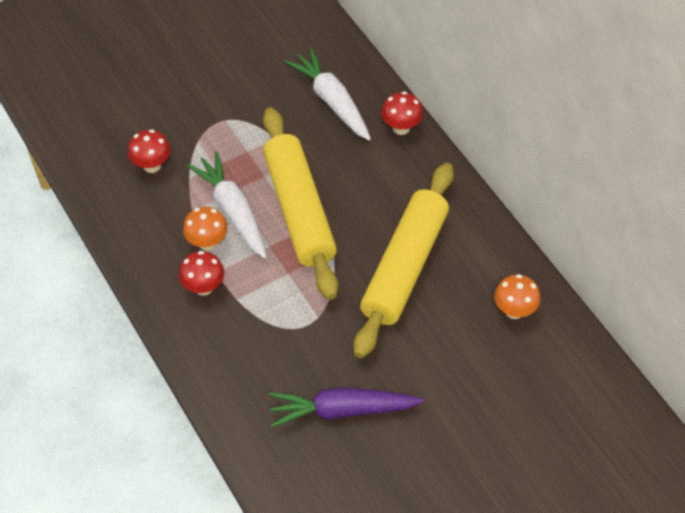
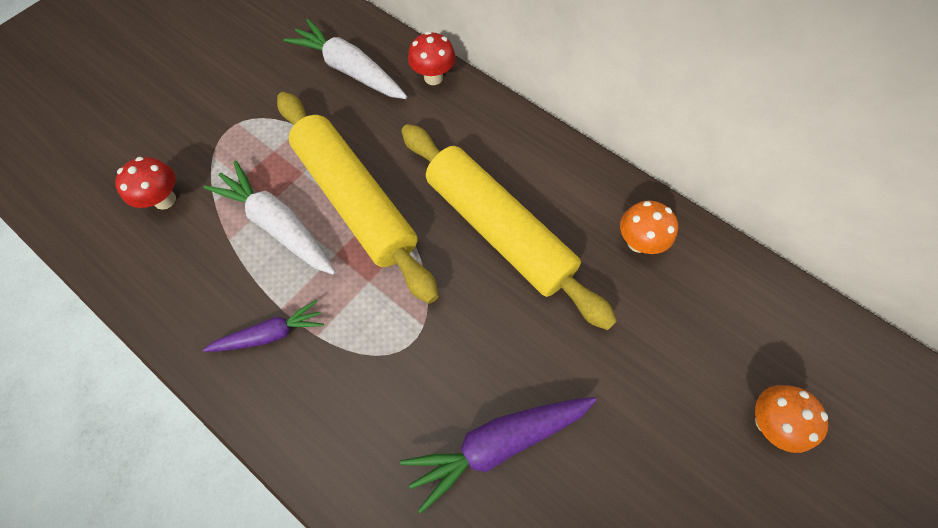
camera: 20 degrees left, 10 degrees up
(203, 287) = (270, 334): red mushroom -> purple carrot
(207, 242) = (258, 274): orange mushroom -> orange mushroom (768, 422)
(404, 266) = (498, 229): yellow rolling pin -> yellow rolling pin turned 45 degrees counterclockwise

